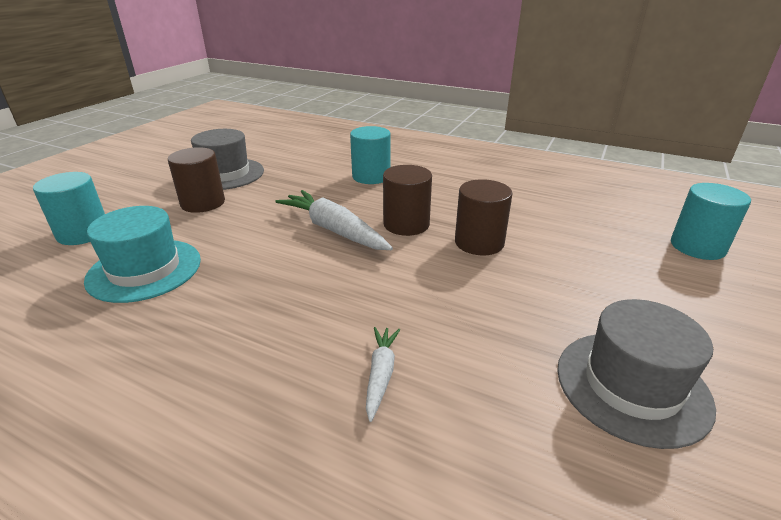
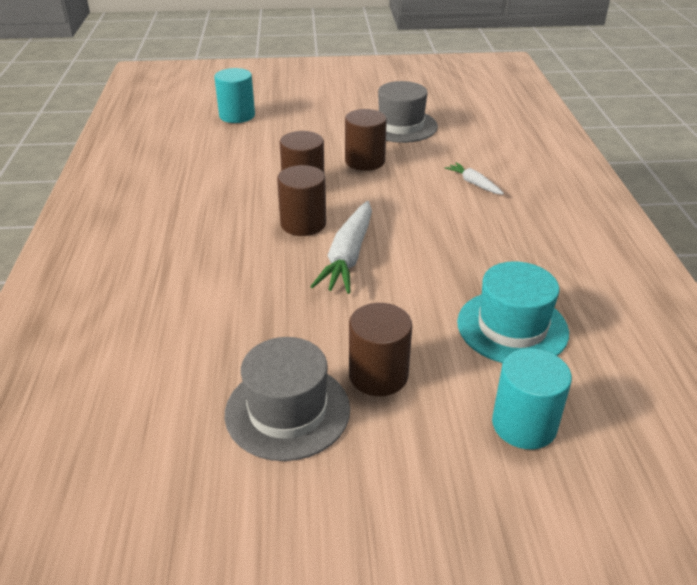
camera: 120 degrees left, 5 degrees up
(371, 176) = (208, 279): turquoise cylinder -> none
(381, 374) = (473, 183): white carrot -> white carrot turned 75 degrees clockwise
(514, 300) = (365, 161): none -> brown cylinder

